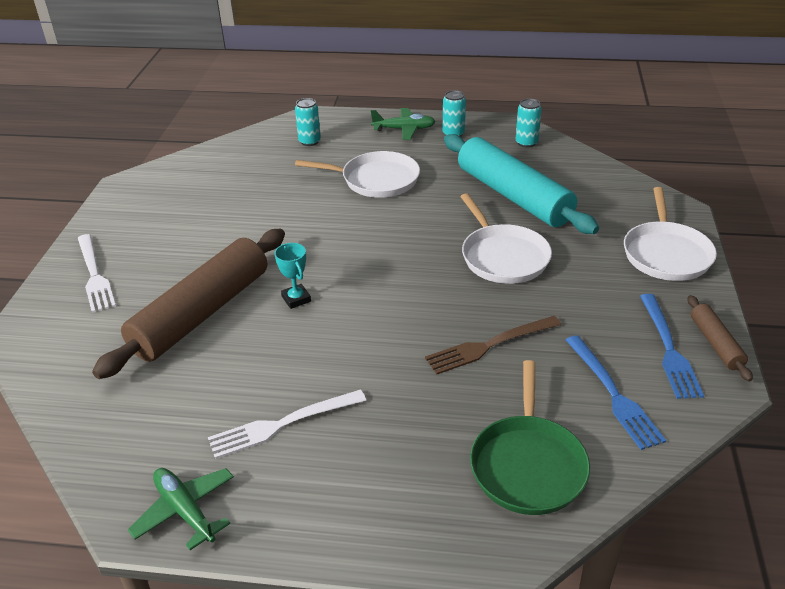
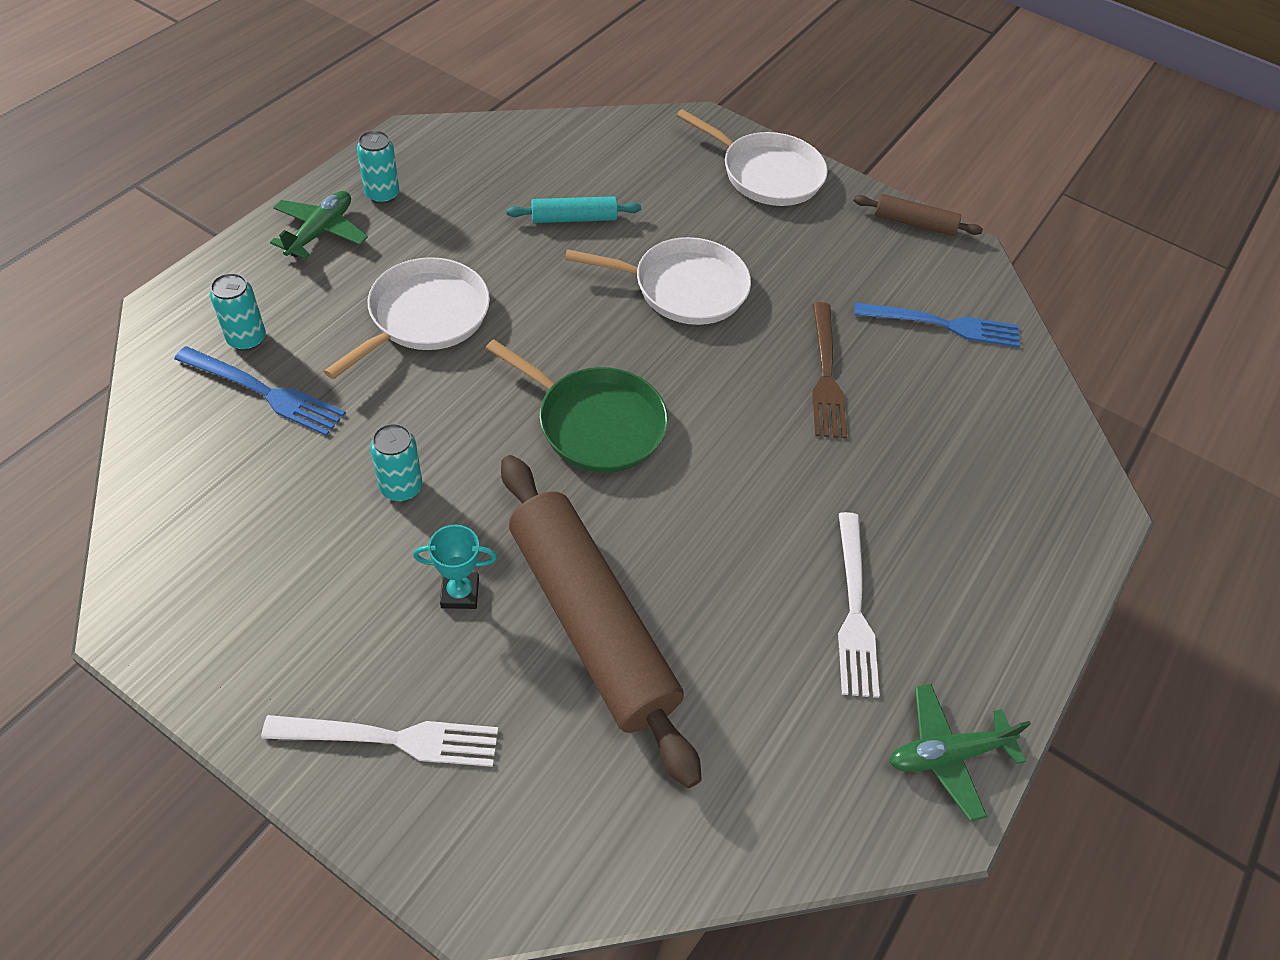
camera: 70 degrees left, 15 degrees up
(296, 299) = (630, 507): turquoise trophy -> turquoise trophy (460, 593)
(514, 196) = (574, 218): turquoise rolling pin -> turquoise rolling pin, size x0.45
(526, 143) = (469, 149): turquoise can -> turquoise can (401, 487)
(528, 465) = (1004, 432): green pan -> green pan (595, 423)
(669, 350) = (905, 256): blue fork -> blue fork (266, 393)

